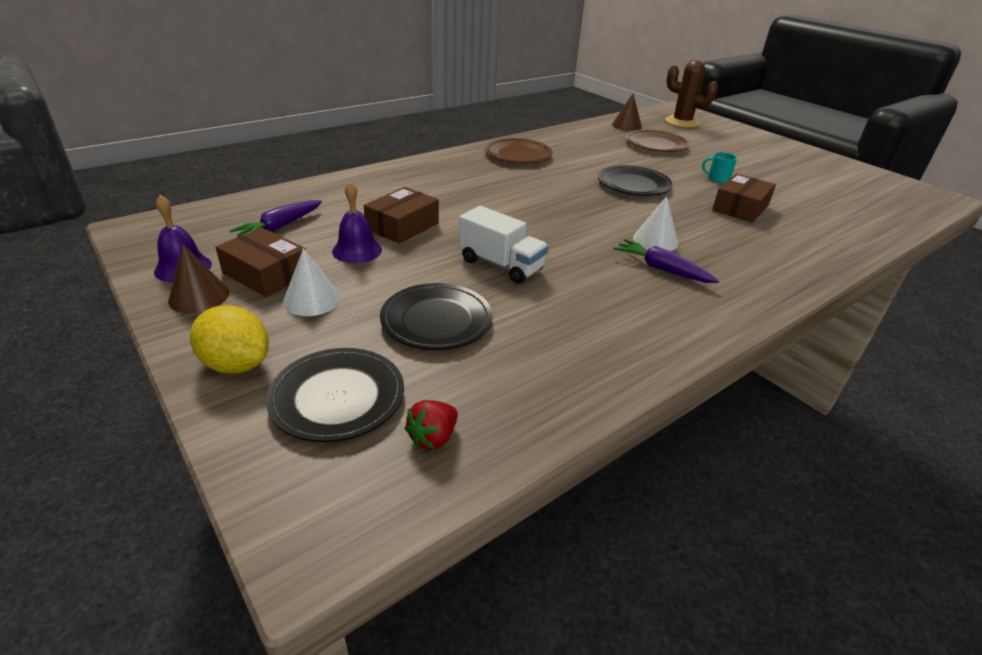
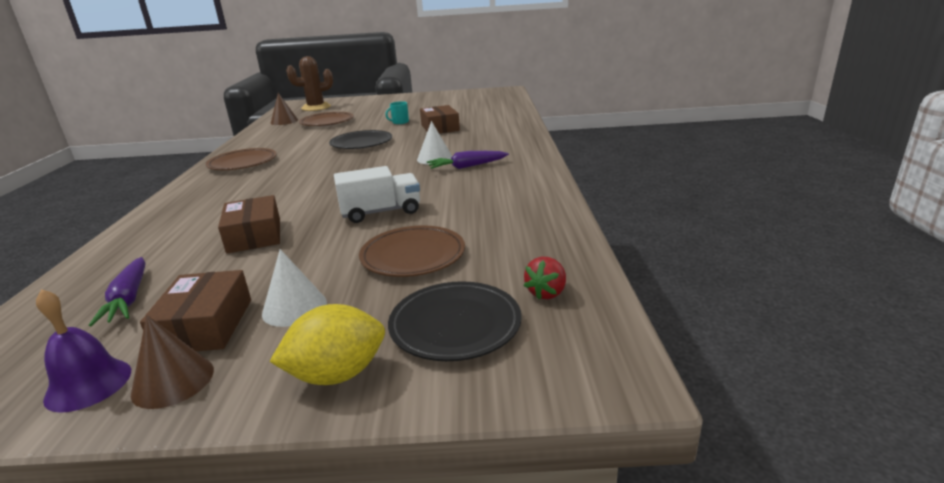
camera: 50 degrees left, 10 degrees down
(266, 274) = (205, 325): brown box -> brown box turned 75 degrees counterclockwise
(357, 250) = (253, 266): purple bell -> none
(433, 438) = (546, 293): red strawberry -> red strawberry turned 45 degrees clockwise
(436, 320) = (413, 256): black plate -> brown plate

